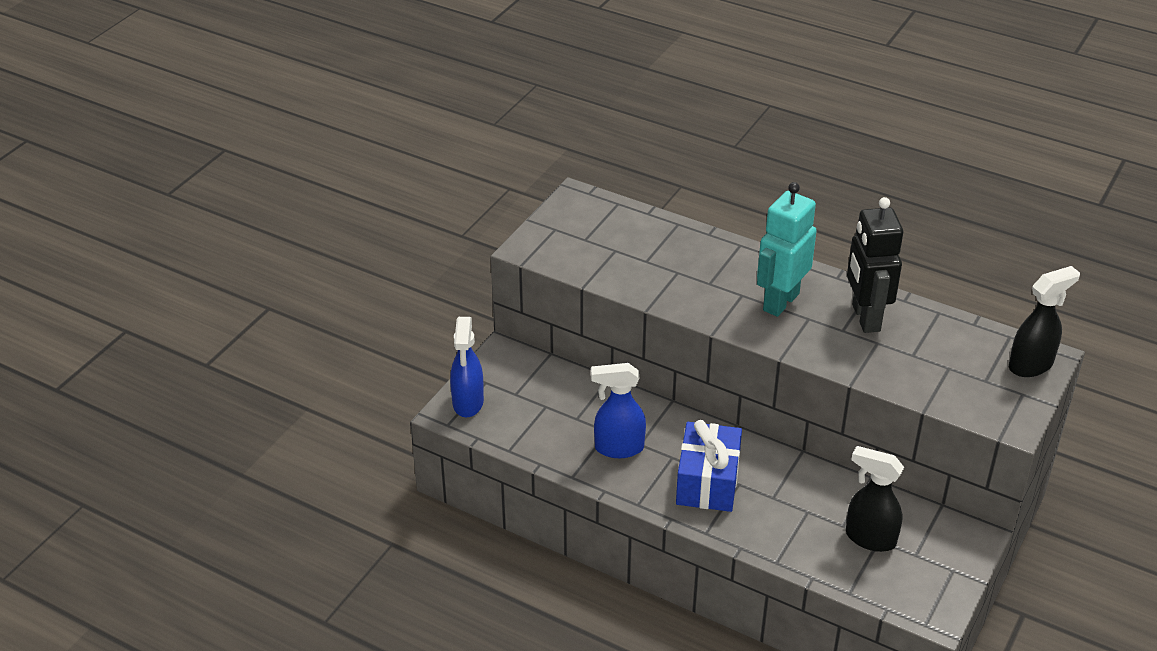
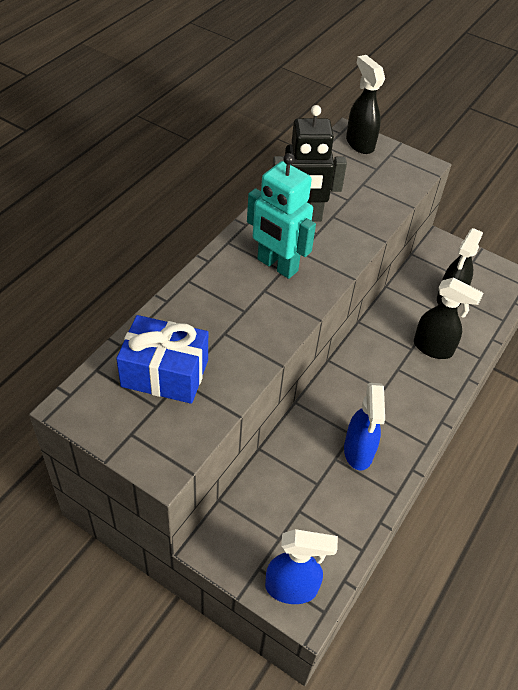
camera: 90 degrees left, 10 degrees up
(708, 482) = (397, 389): blue gift -> blue gift (165, 373)
(779, 517) = (433, 348): none -> black spray bottle

